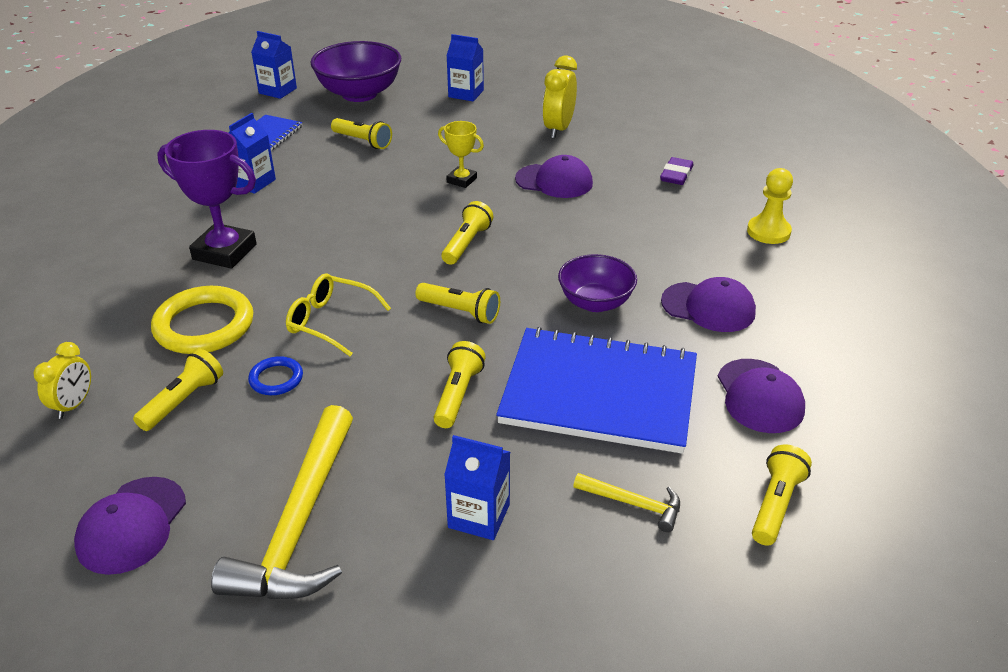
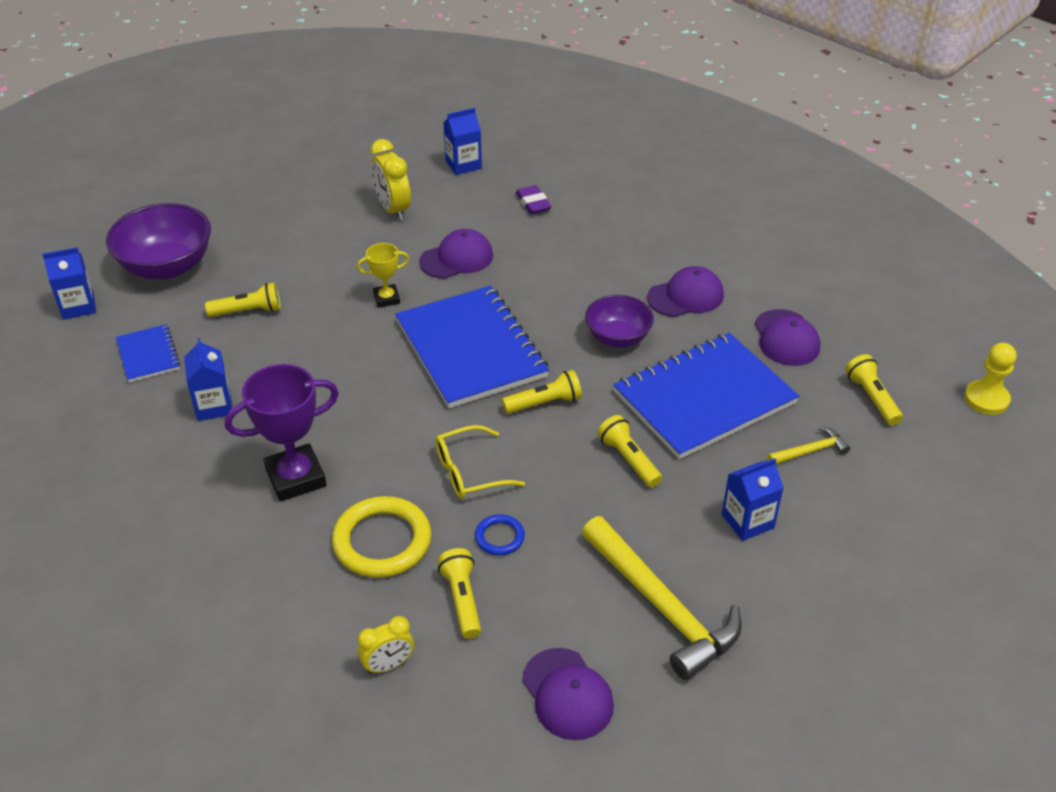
camera: 45 degrees left, 5 degrees up
(74, 405) = (388, 665): yellow clock -> yellow clock turned 90 degrees clockwise
(466, 94) = (265, 215): blue carton -> blue carton (463, 164)
(466, 244) = (471, 349): yellow flashlight -> blue notebook
(759, 396) = (786, 338): purple cap -> purple cap turned 45 degrees clockwise
(768, 232) = (648, 216): yellow pawn -> yellow pawn (986, 399)

